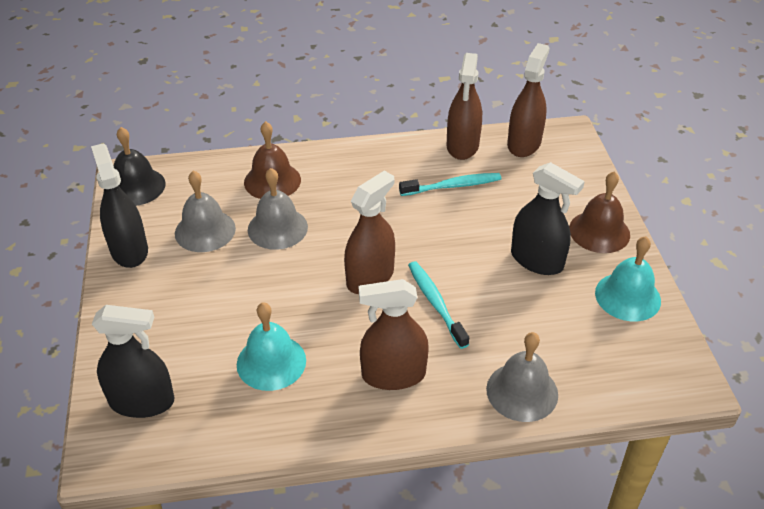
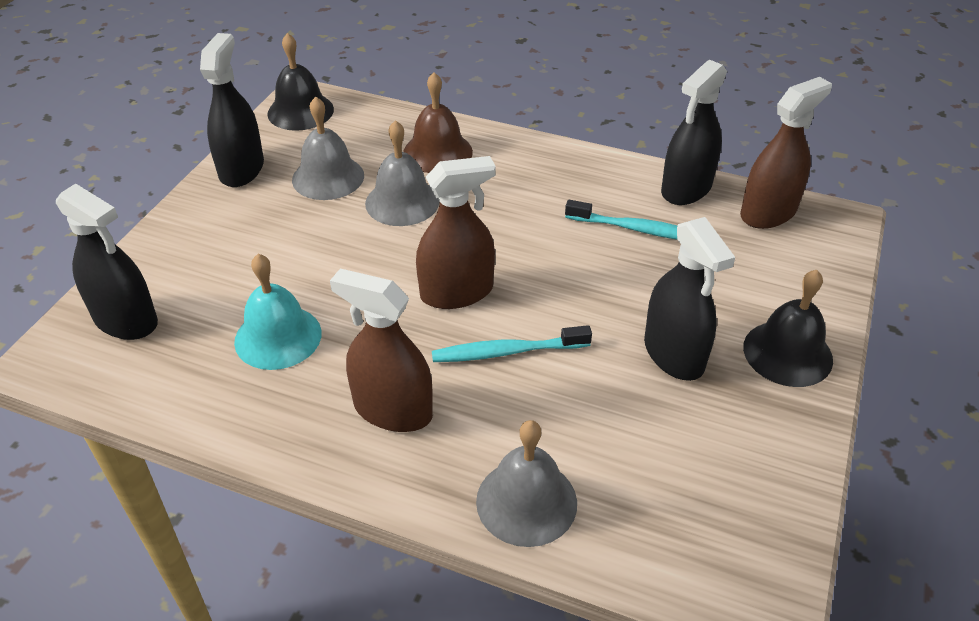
camera: 30 degrees right, 0 degrees up
(435, 303) = (507, 352): turquoise toothbrush -> turquoise toothbrush turned 105 degrees counterclockwise
(462, 146) = (686, 189): brown spray bottle -> black spray bottle
(599, 231) = (787, 353): brown bell -> black bell
(627, 296) = (763, 449): turquoise bell -> none

